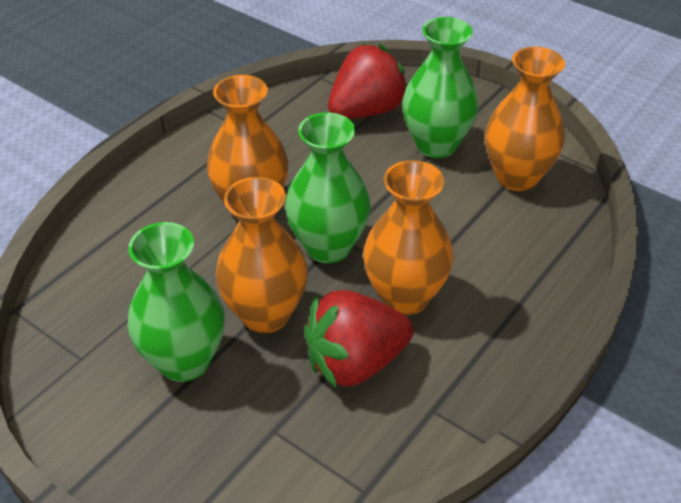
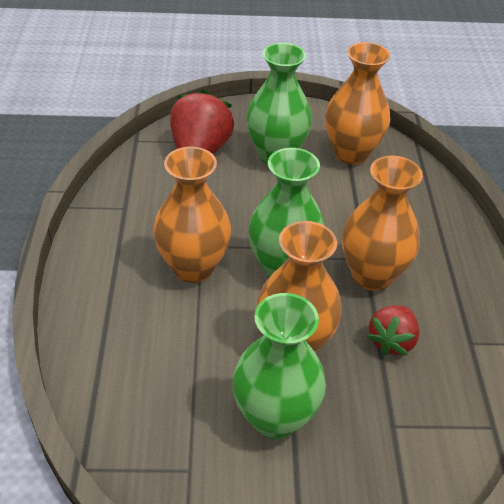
camera: 40 degrees left, 0 degrees up
(355, 362) = (391, 341): red strawberry -> red strawberry, size x0.61

